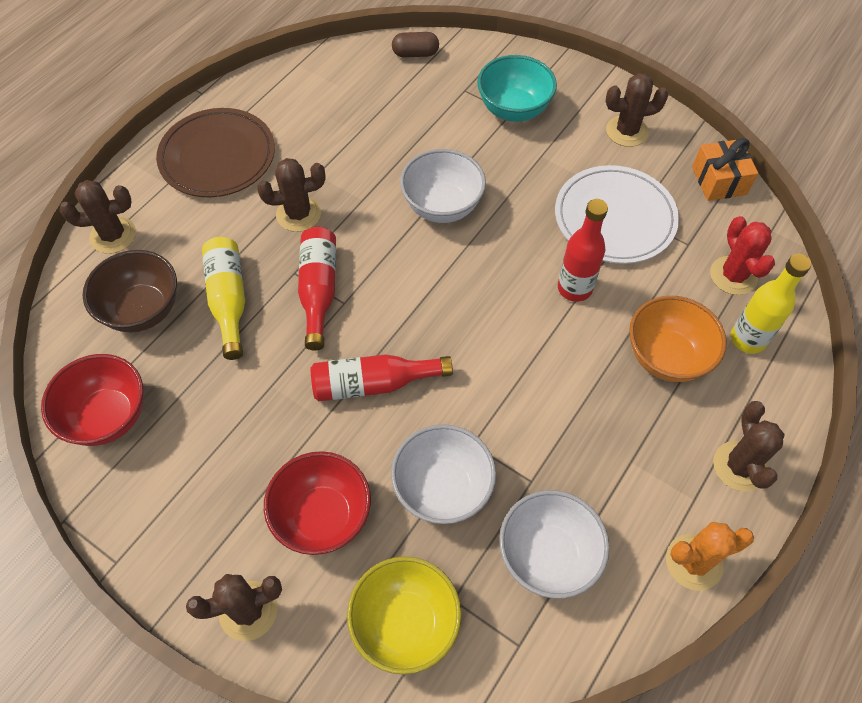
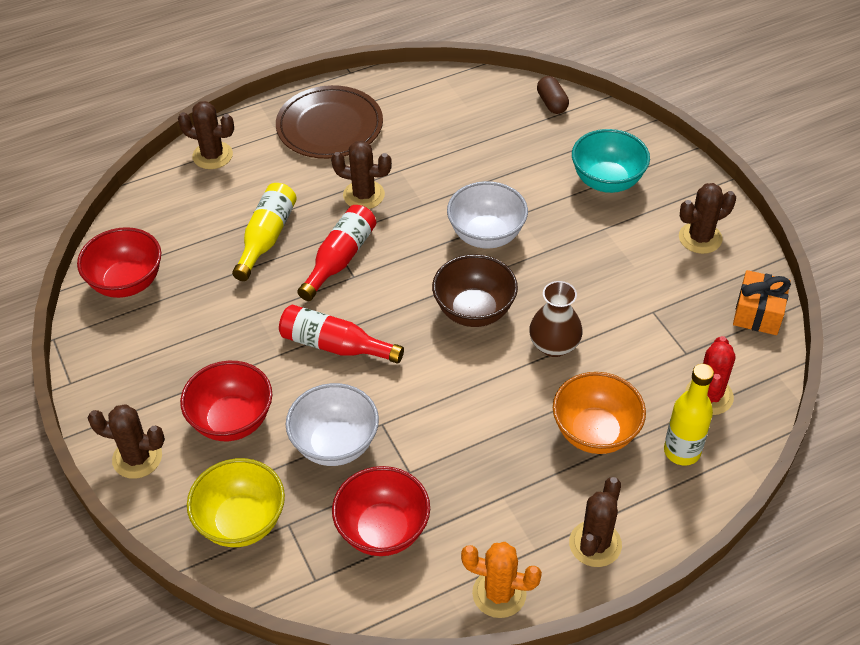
camera: 30 degrees right, 10 degrees down
(143, 310) = (199, 219): brown bowl -> brown bowl (474, 311)
(415, 53) = (552, 103): brown capsule -> brown capsule turned 45 degrees clockwise
(548, 556) = (383, 530): white bowl -> red bowl
(574, 288) = (554, 345): red bottle -> brown vase
(614, 218) = (633, 305): white plate -> none
(626, 131) = (700, 238): brown cactus -> brown cactus turned 45 degrees counterclockwise

